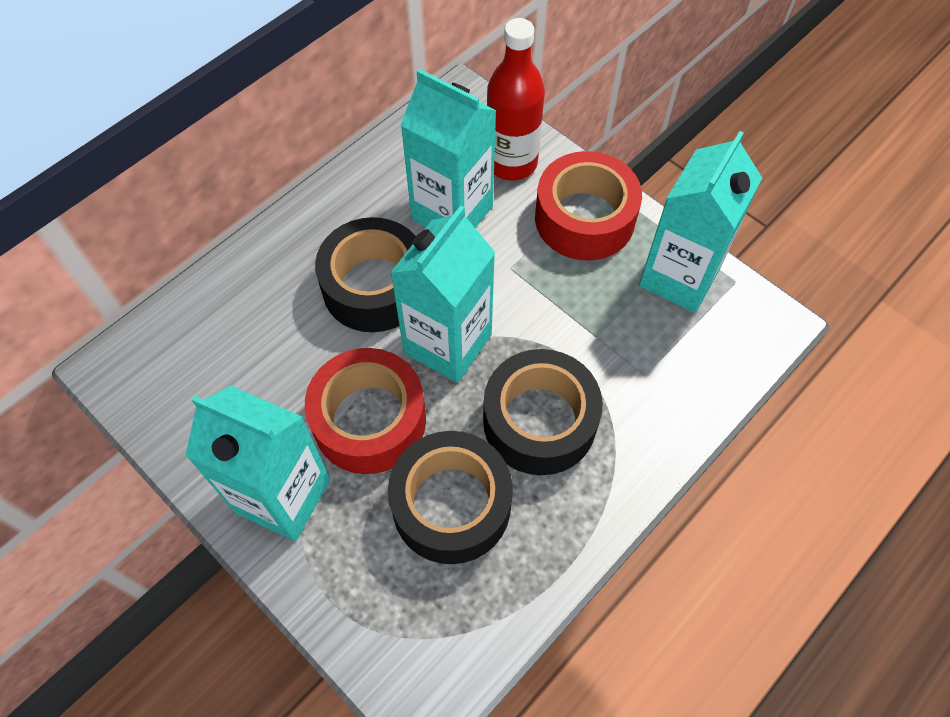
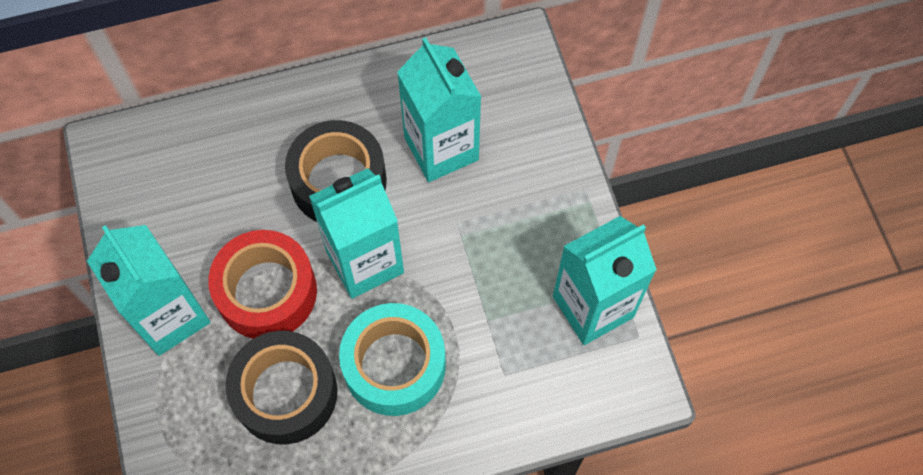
camera: 30 degrees right, 5 degrees up
(511, 163) = (521, 127): red bottle -> none
(539, 421) = (394, 365): black tape -> turquoise tape
(584, 218) = (549, 211): red tape -> none

